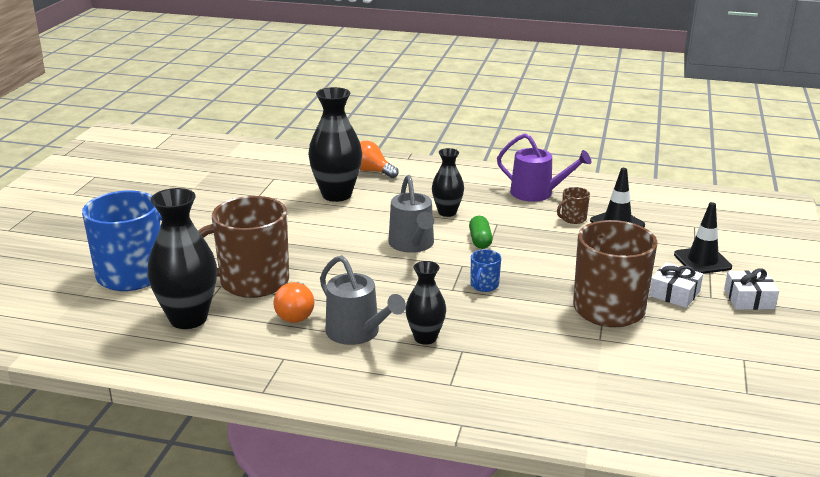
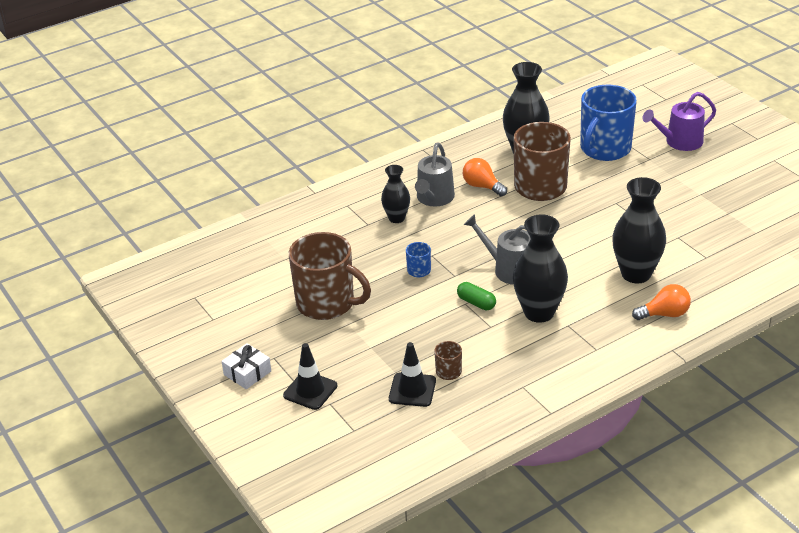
camera: 135 degrees right, 10 degrees up
(357, 333) = (434, 198): grey watering can -> grey watering can turned 75 degrees counterclockwise
(447, 212) = (539, 312): black vase -> black vase, size x1.70
(537, 193) = (514, 382): purple watering can -> purple watering can (680, 142)
(674, 293) = (299, 344): white gift -> none

